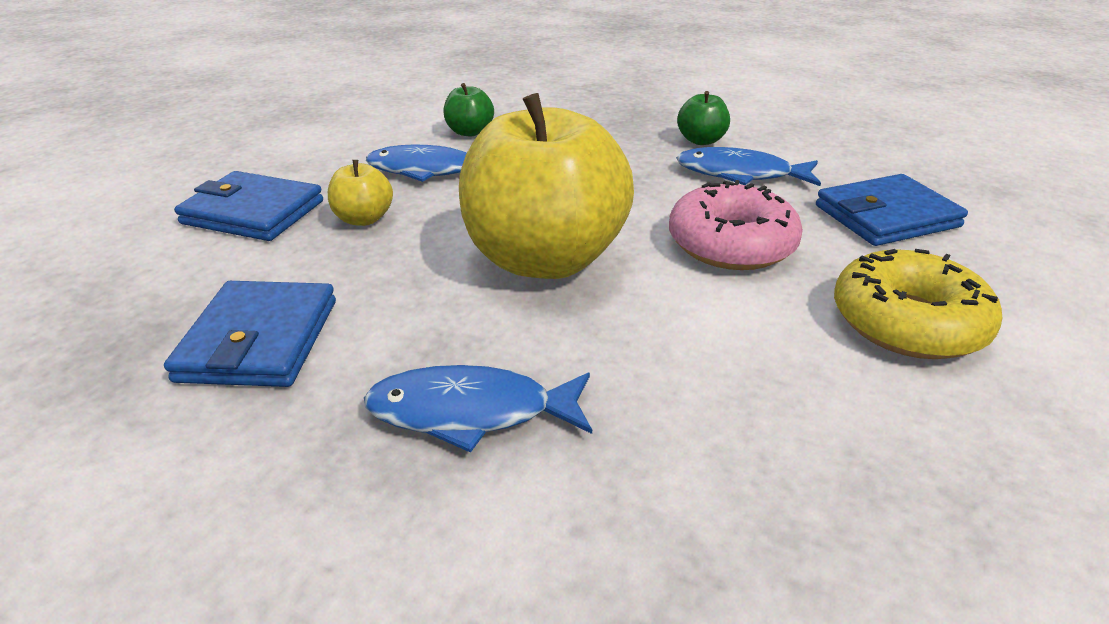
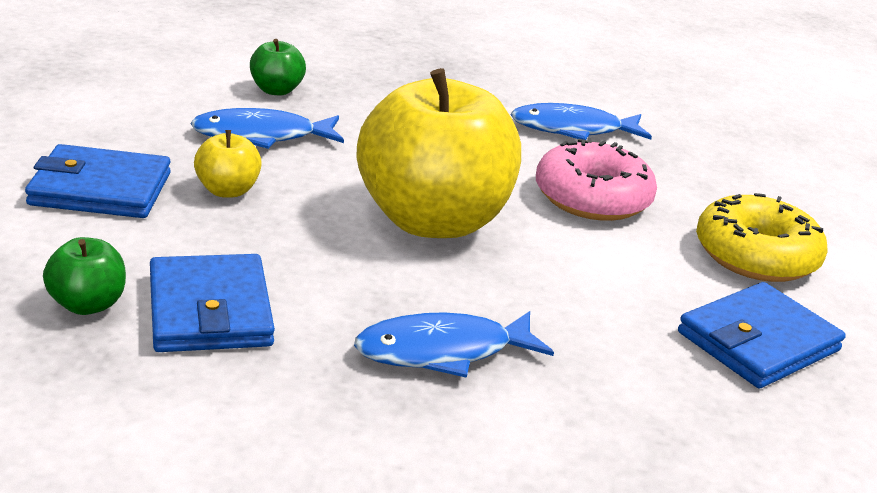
camera: 20 degrees left, 5 degrees down
(701, 140) = (521, 95): green apple -> green apple (87, 304)
(886, 216) = (714, 166): blue wallet -> blue wallet (758, 341)

